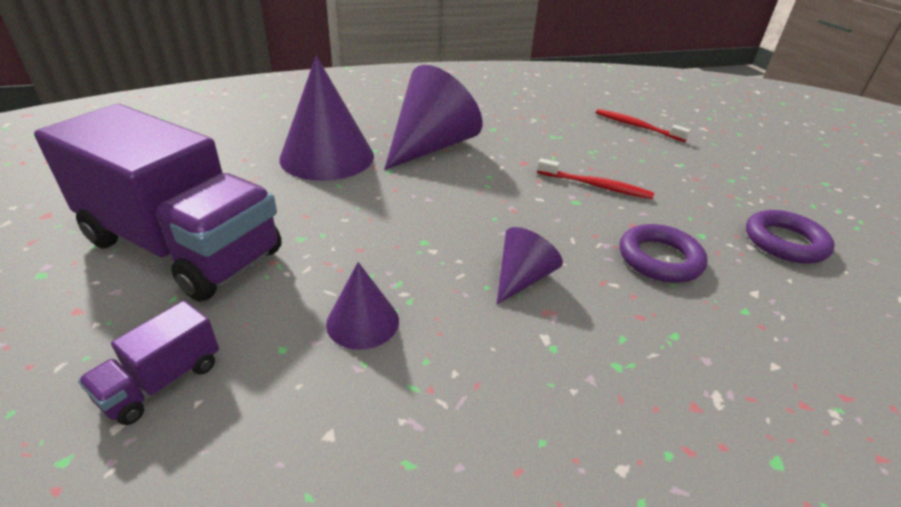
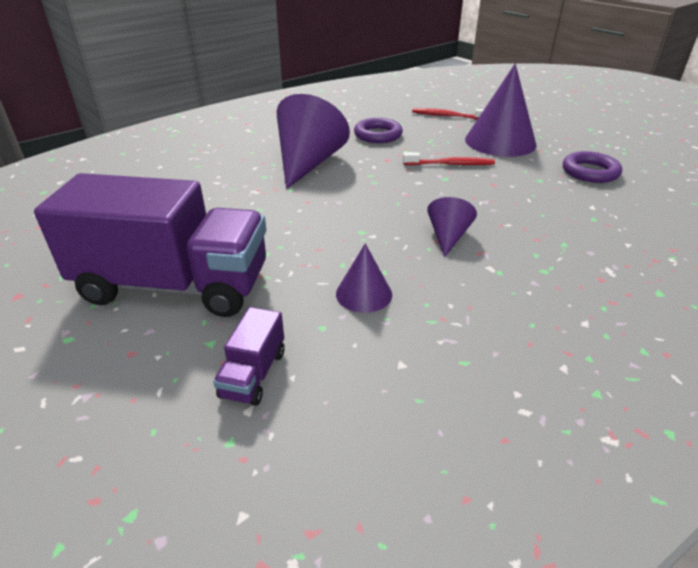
camera: 20 degrees left, 0 degrees up
(327, 157) = (230, 190): purple cone -> purple cone (500, 142)
(659, 259) = (524, 201): purple ring -> purple ring (378, 135)

